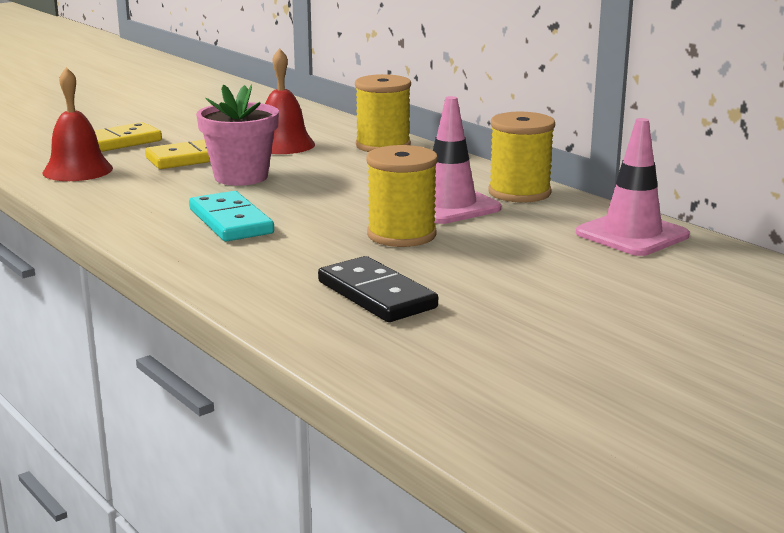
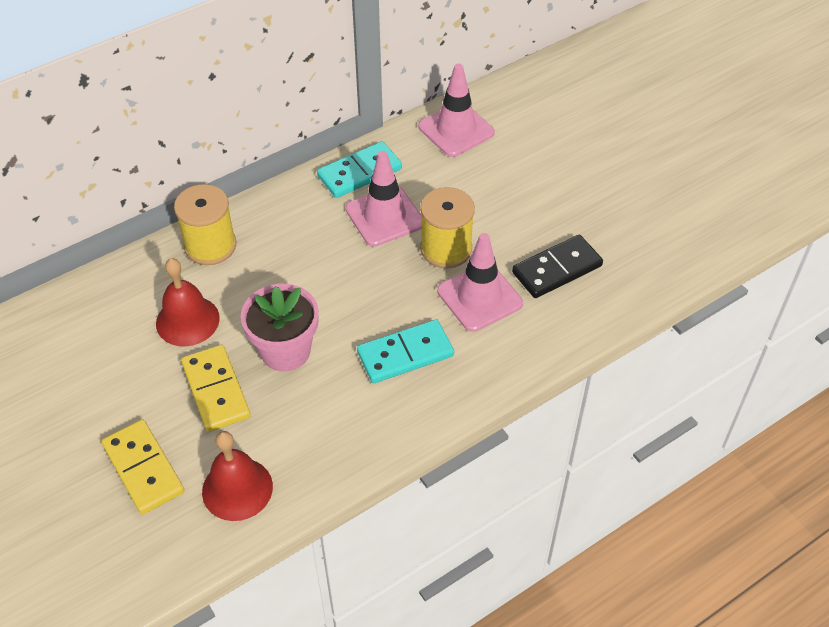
camera: 85 degrees left, 30 degrees up
(320, 253) = (479, 297): none -> pink traffic cone
(519, 192) = (359, 173): yellow spool -> turquoise domino

